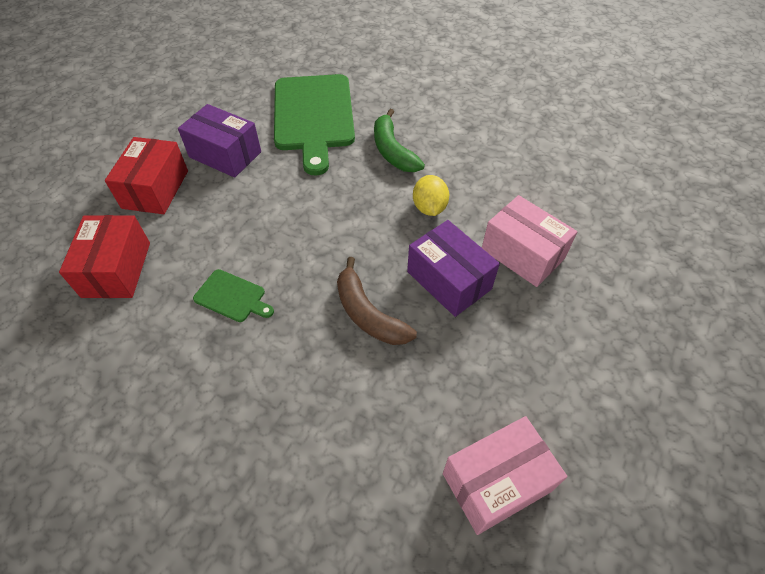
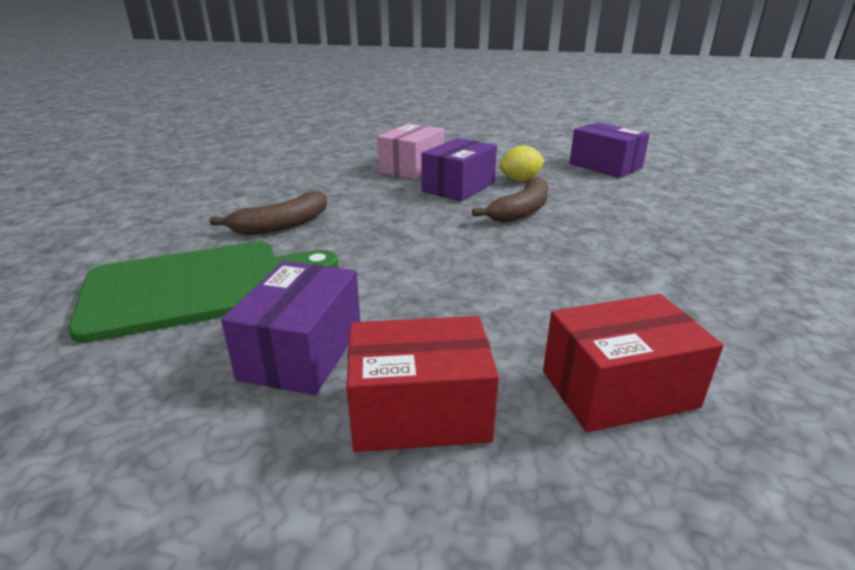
camera: 105 degrees left, 25 degrees down
(232, 297) = (568, 278): green cutting board -> none
(392, 151) = (282, 225): green banana -> brown banana
(429, 208) = (372, 200): yellow lemon -> yellow lemon (520, 180)
(496, 482) = (605, 166): pink box -> purple box

